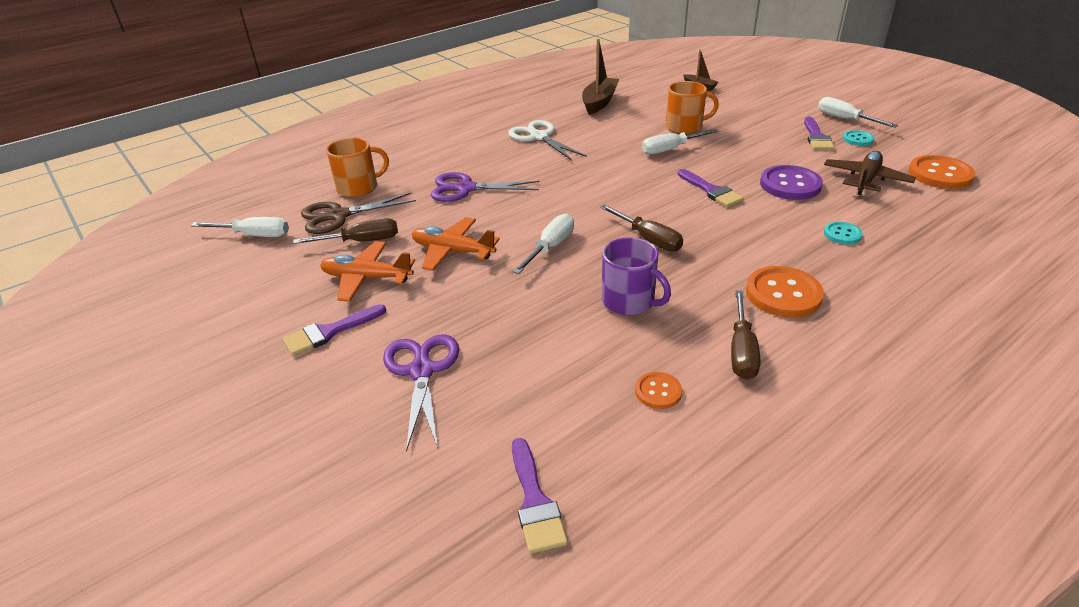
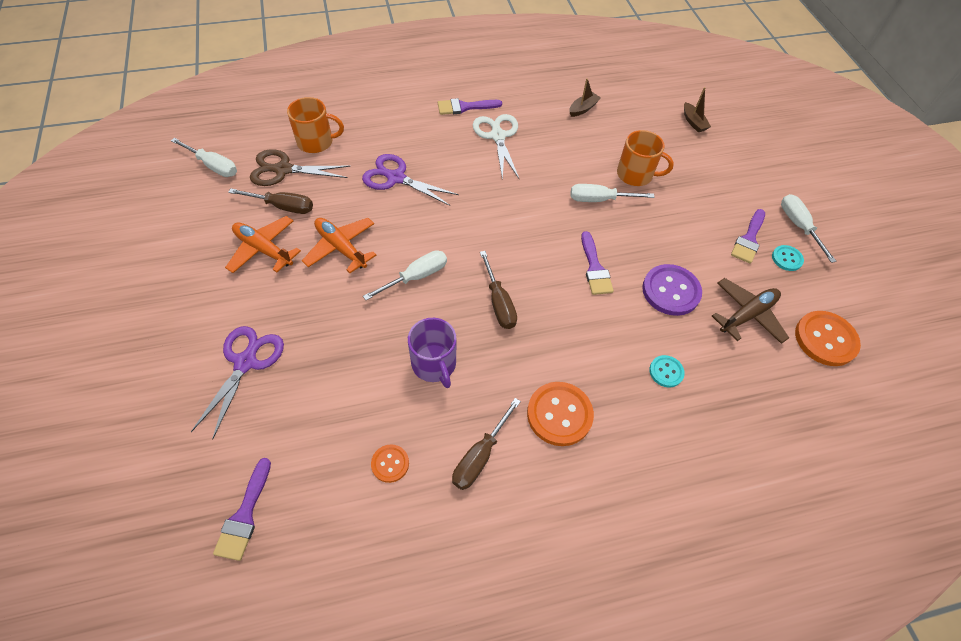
camera: 20 degrees right, 20 degrees up
(329, 332) = (208, 294): purple brush -> purple brush (464, 107)
(599, 102) = (583, 109): brown boat -> brown boat, size x0.58

